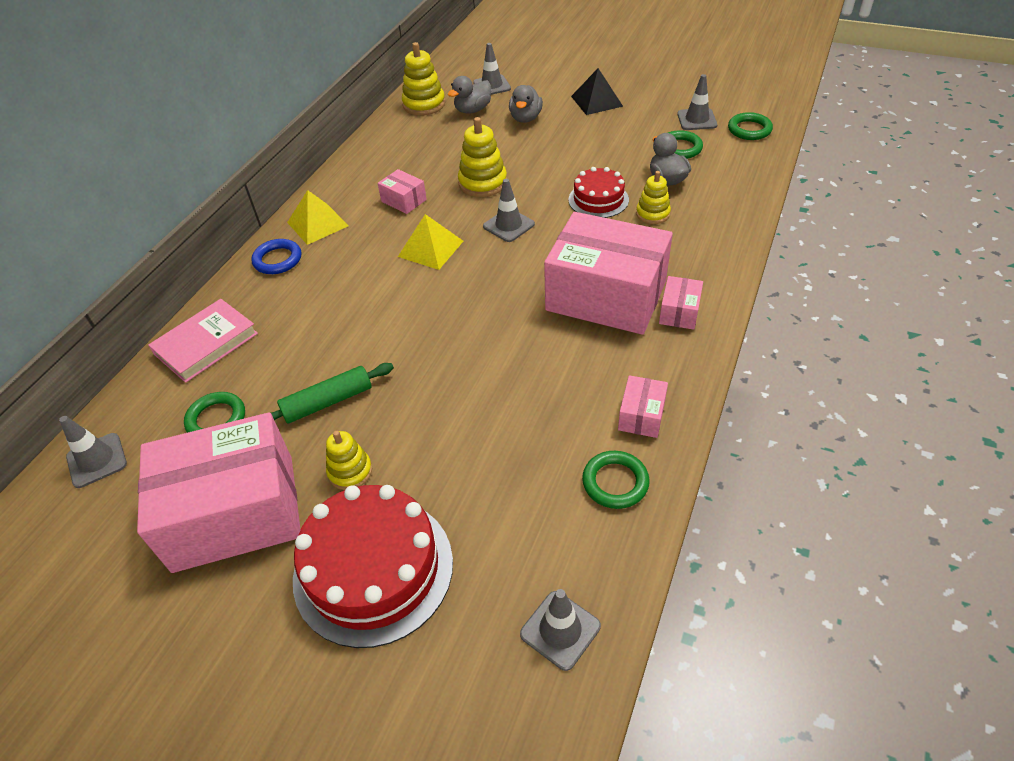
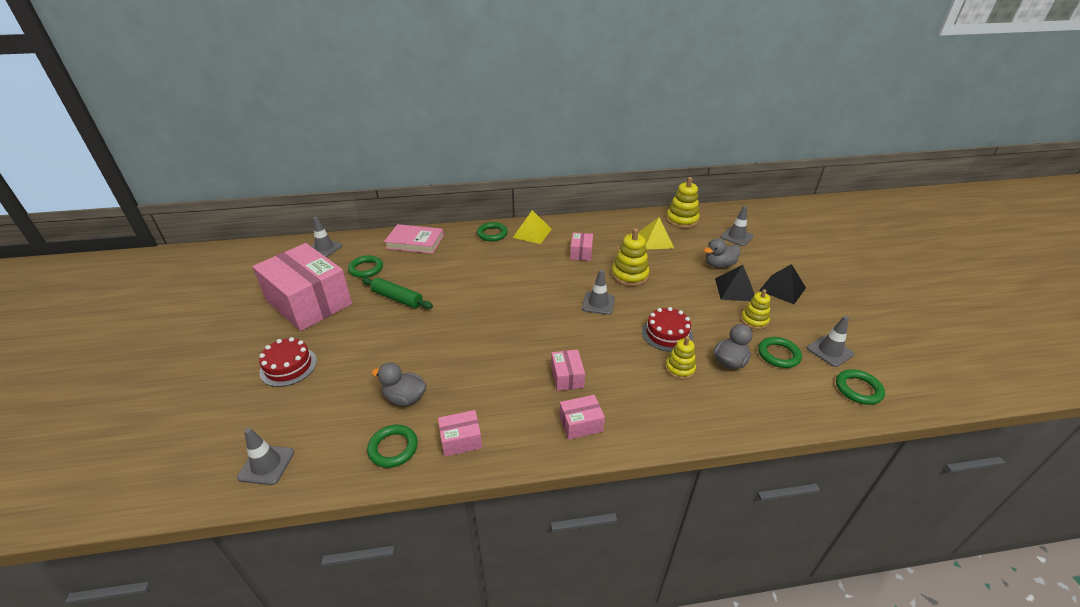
camera: 55 degrees right, 10 degrees down
(277, 260) = (492, 234): blue ring -> green ring
(350, 471) = (352, 328): yellow stacking toy -> yellow stacking toy (754, 320)
(373, 569) = (288, 366): red cake -> red cake, size x0.57
(430, 248) = (547, 281): yellow pyramid -> yellow pyramid (655, 240)
(473, 110) = (700, 240): grey duck -> grey duck (405, 398)
(572, 127) = (735, 289): none -> black pyramid
(606, 296) = (567, 377): pink box -> pink box, size x0.41

